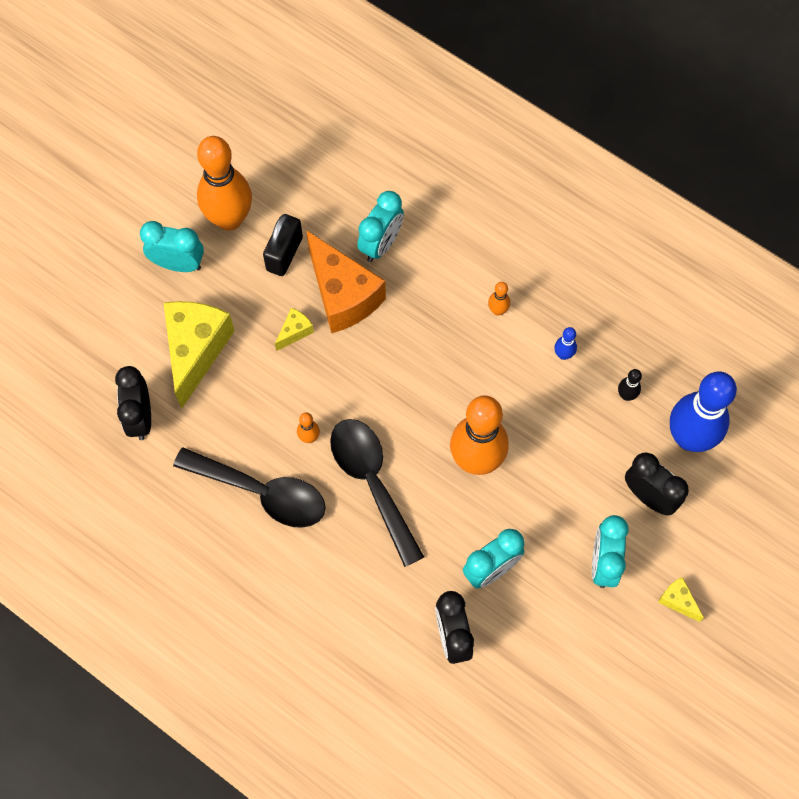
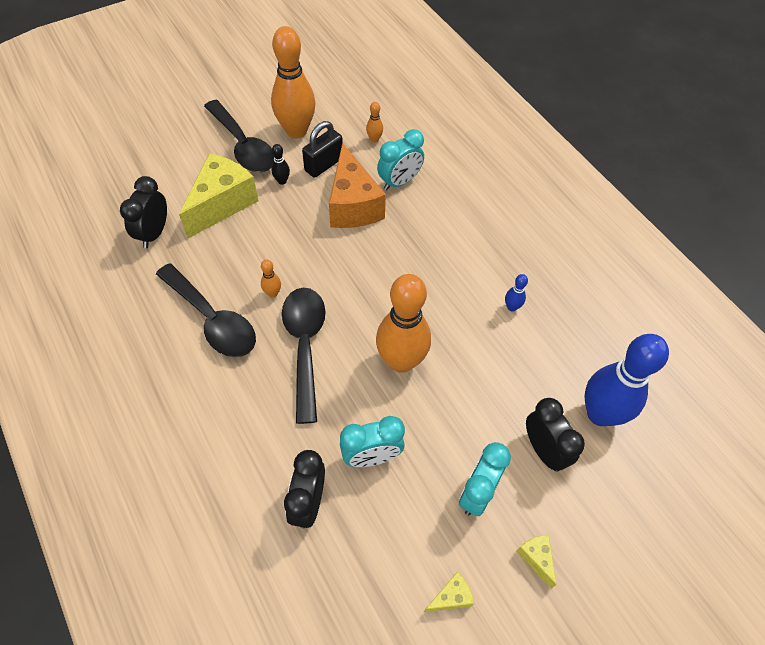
camera: 20 degrees right, 10 degrees down
(178, 264) = (243, 146): turquoise clock -> black spoon
(295, 332) = (303, 217): yellow cheese -> yellow cheese (450, 597)
(498, 310) = (470, 256): orange bowling pin -> orange bowling pin (374, 139)
(626, 395) = (554, 358): black bowling pin -> black bowling pin (282, 181)

